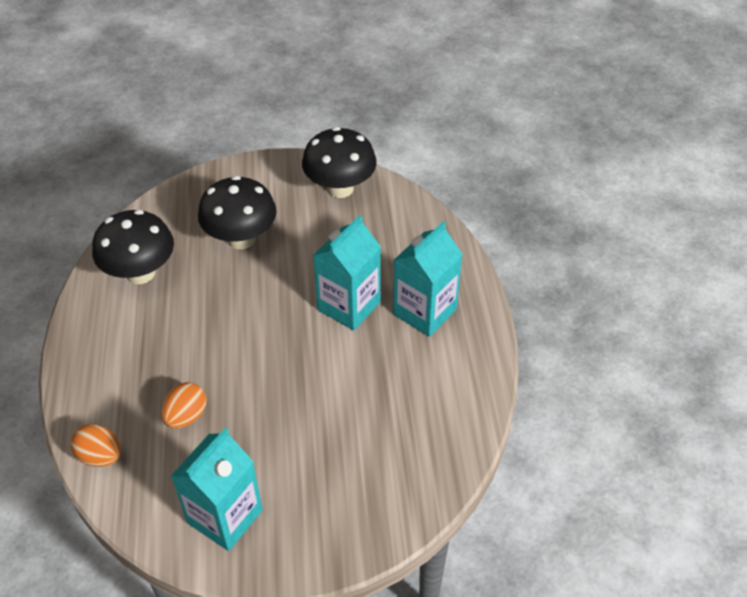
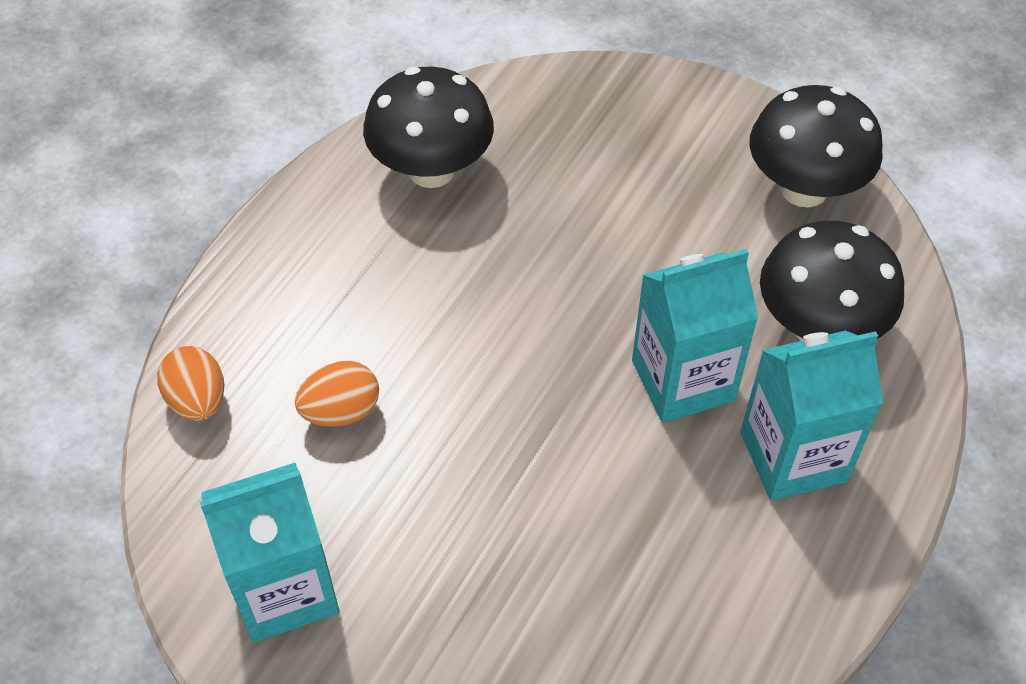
camera: 35 degrees right, 5 degrees up
(241, 239) = (602, 192): black mushroom -> black mushroom (818, 328)

